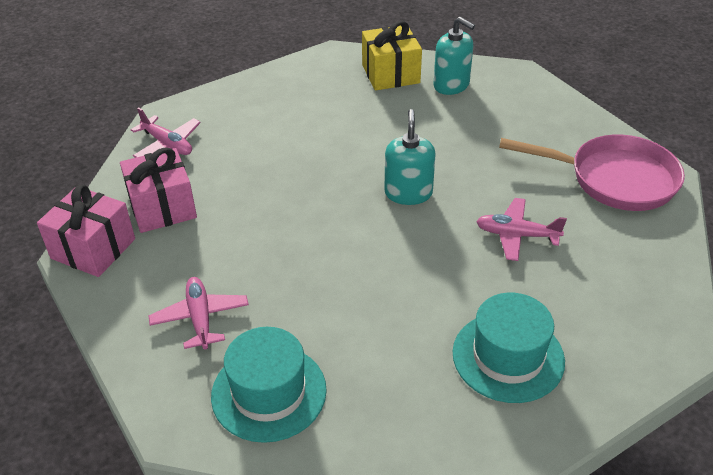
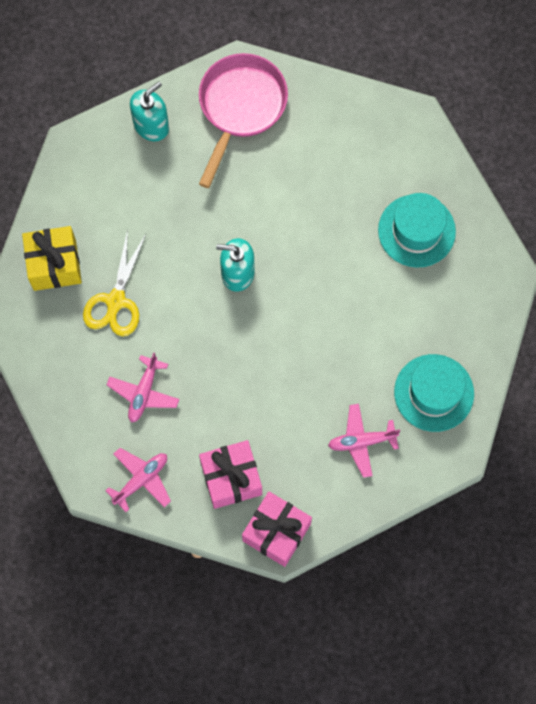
camera: 85 degrees left, 30 degrees up
(360, 112) = (116, 301): none -> yellow scissors
(451, 85) = (83, 211): turquoise soap dispenser -> turquoise soap dispenser (151, 125)
(516, 235) = (298, 198): pink plane -> pink plane (143, 392)

